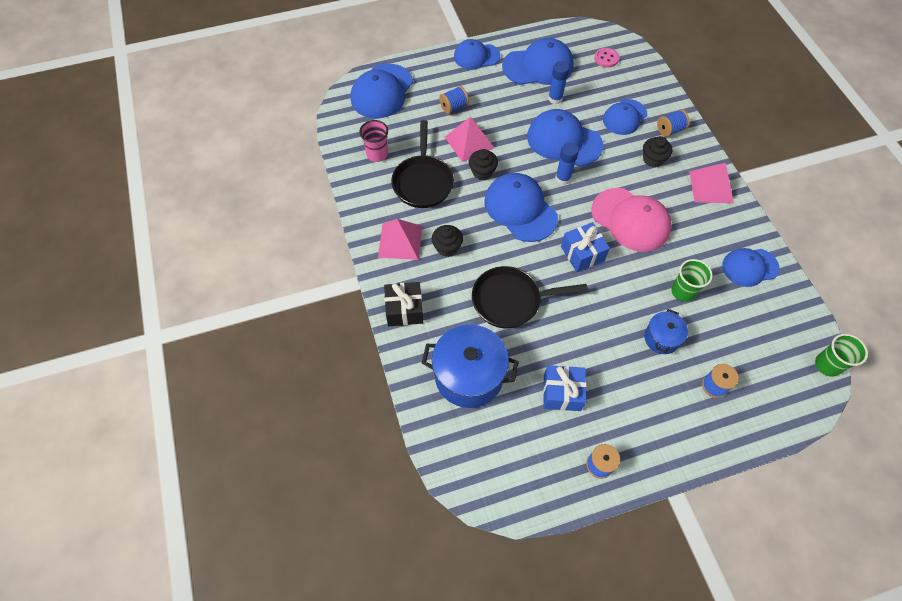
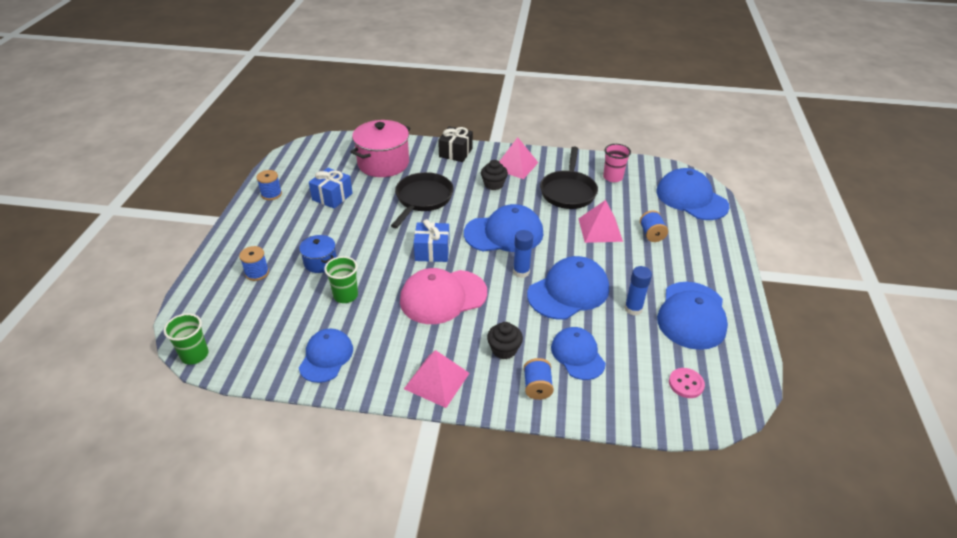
camera: 115 degrees right, 20 degrees down
(423, 182) = (568, 191): black pan -> black pan turned 105 degrees counterclockwise
(469, 376) = (383, 163): blue pot -> pink pot
(476, 56) = (724, 273): blue cap -> none
(482, 172) = (559, 226): black cupcake -> none

